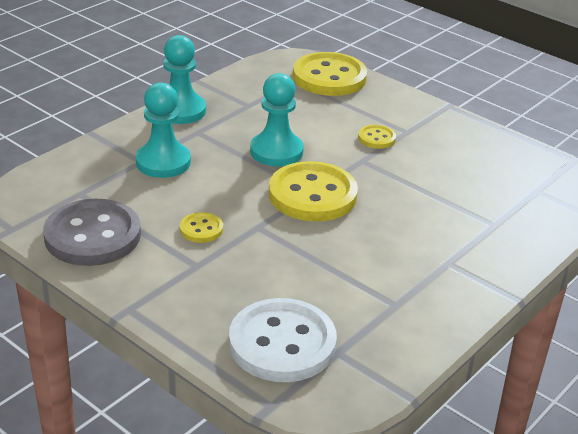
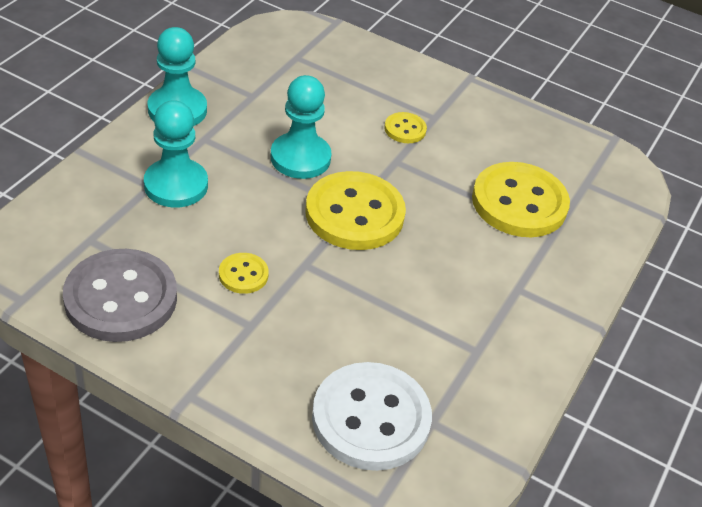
camera: 15 degrees left, 10 degrees up
(329, 77) = (333, 49): yellow button -> yellow button (519, 203)

